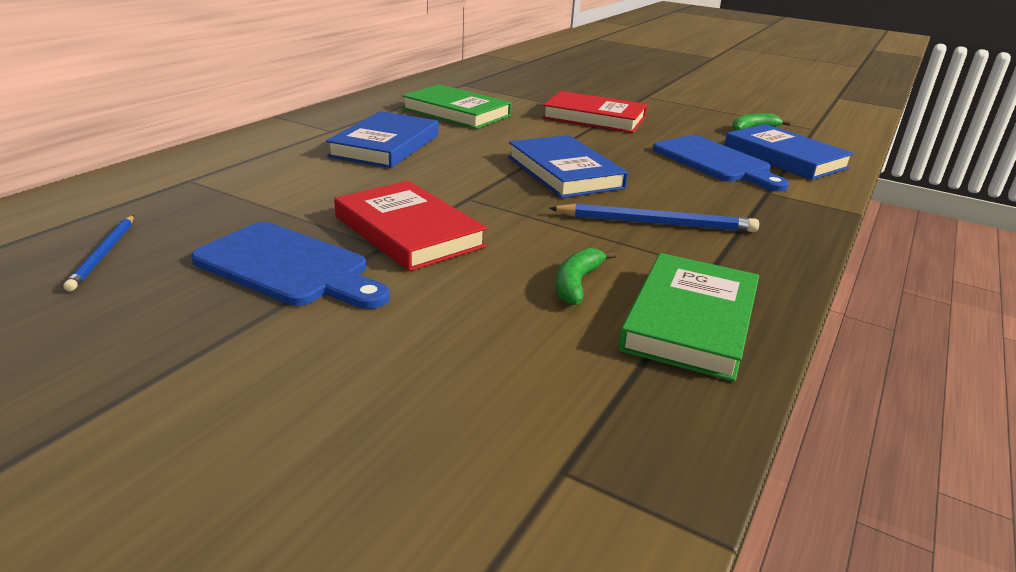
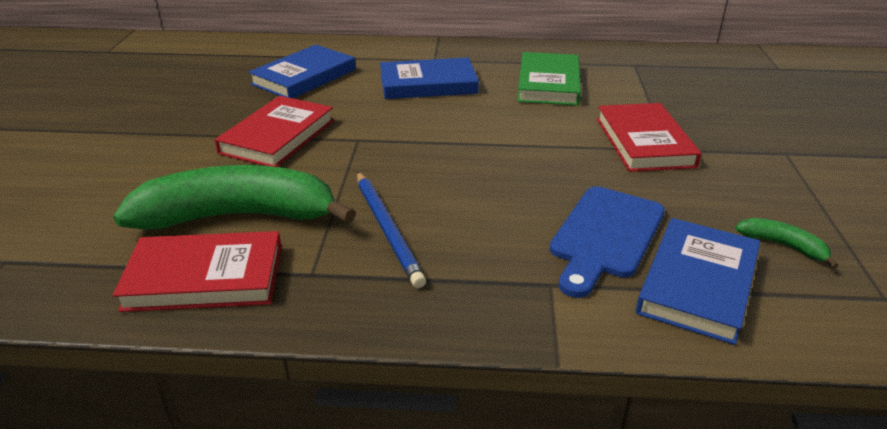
camera: 65 degrees right, 5 degrees up
(104, 254) = (185, 75): blue pencil -> none
(288, 267) = (200, 119): blue cutting board -> none
(564, 172) = (461, 162): blue book -> blue book (304, 77)
(577, 283) = (239, 216): green banana -> green banana, size x2.45
(690, 321) = (205, 277): green book -> red book

